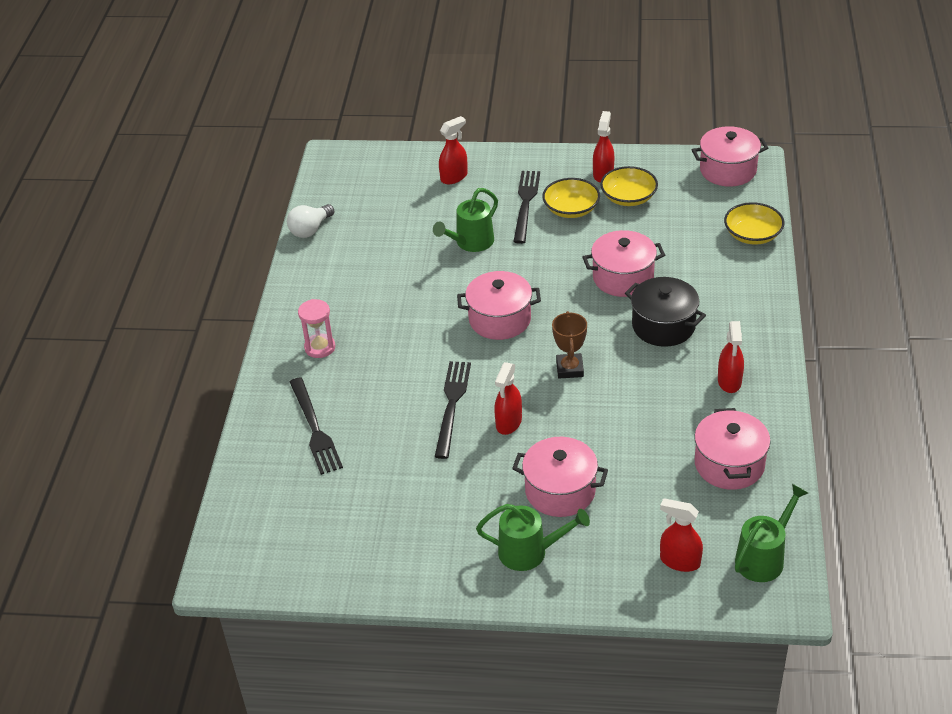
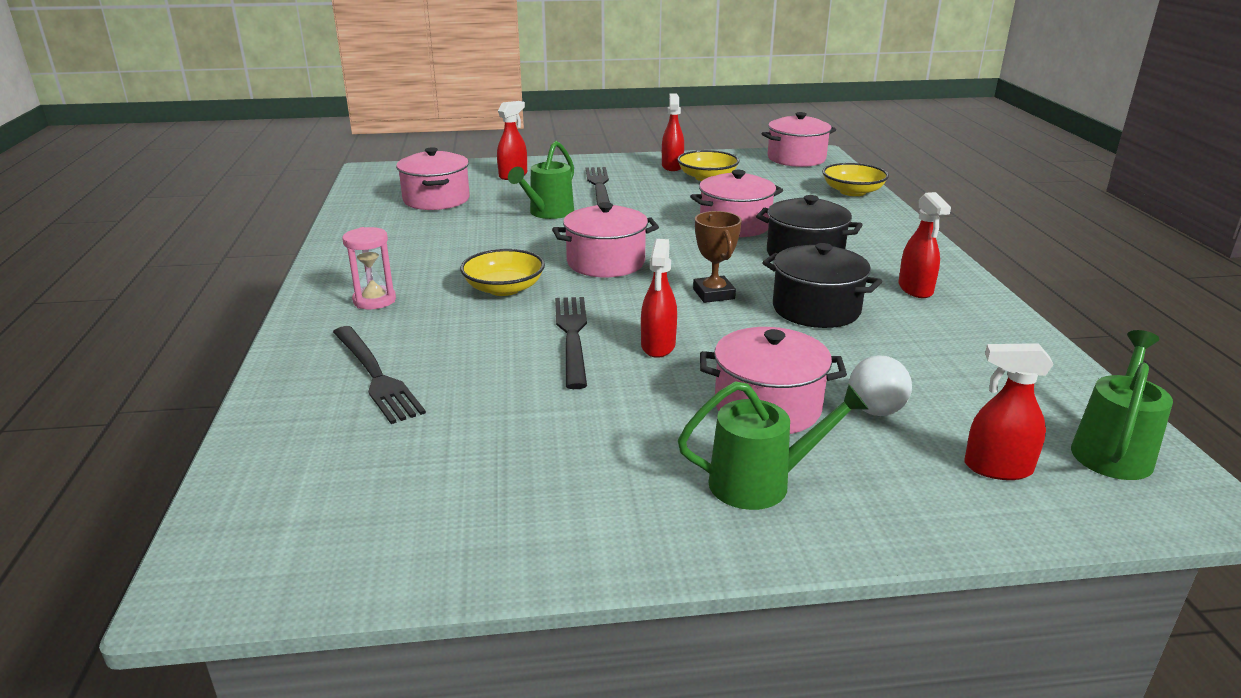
camera: 15 degrees left, 15 degrees down
(310, 230) = (352, 215): white light bulb -> white light bulb (878, 403)
(571, 209) = (650, 187): yellow bowl -> yellow bowl (504, 288)
(639, 396) = (816, 309): none -> black pot
(729, 464) = (978, 359): pink pot -> pink pot (436, 199)

